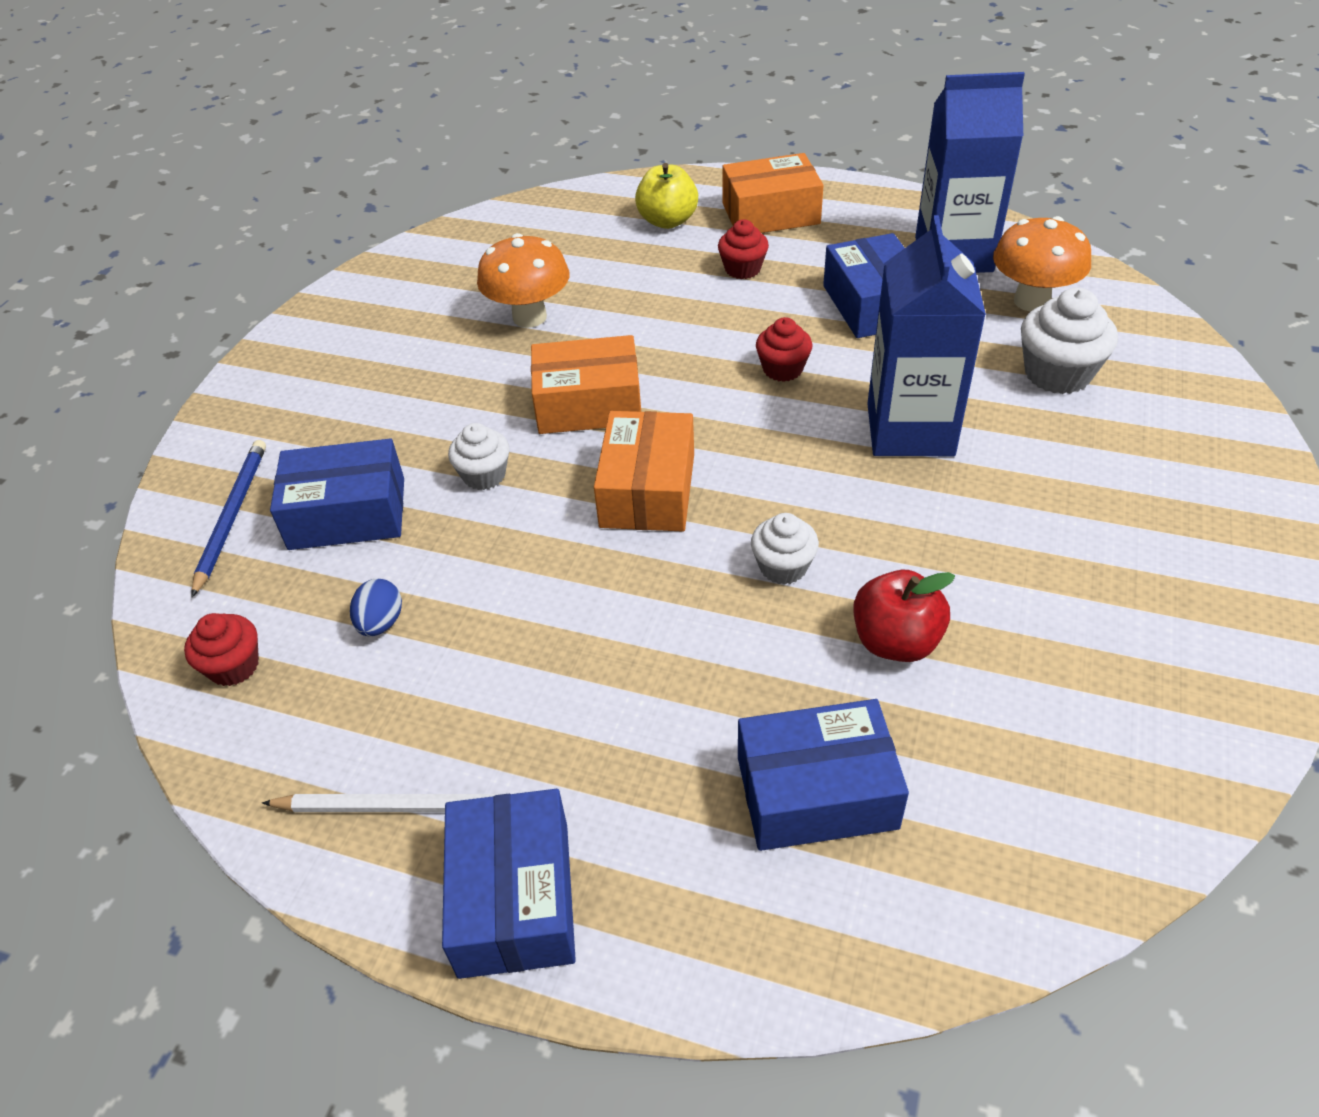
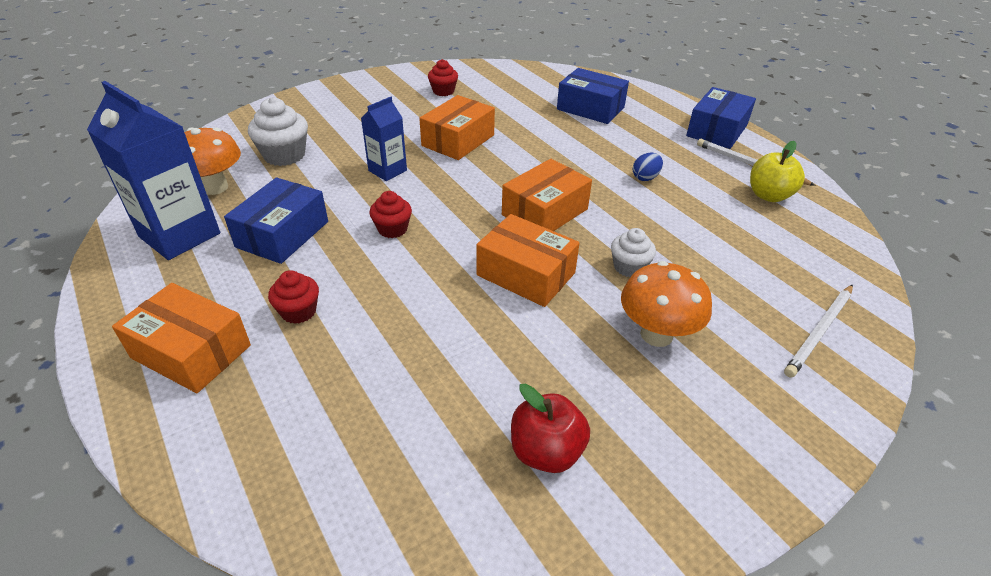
camera: 145 degrees left, 5 degrees down
(232, 516) = (819, 332): blue pencil -> white pencil
(234, 666) = (825, 244): red cupcake -> red cupcake (443, 91)
(347, 513) = (732, 290): blue box -> none
(381, 623) = (733, 225): blue egg -> blue egg (645, 177)
(529, 317) = (494, 373): orange mushroom -> orange mushroom (656, 334)
(667, 221) = (264, 407): yellow apple -> yellow apple (768, 195)
(783, 567) = (522, 157): white cupcake -> none
(895, 641) = (512, 122): red apple -> red apple (546, 451)
(910, 429) = (387, 170): blue carton -> blue carton, size x0.56
(911, 538) = (458, 140): none -> orange box

